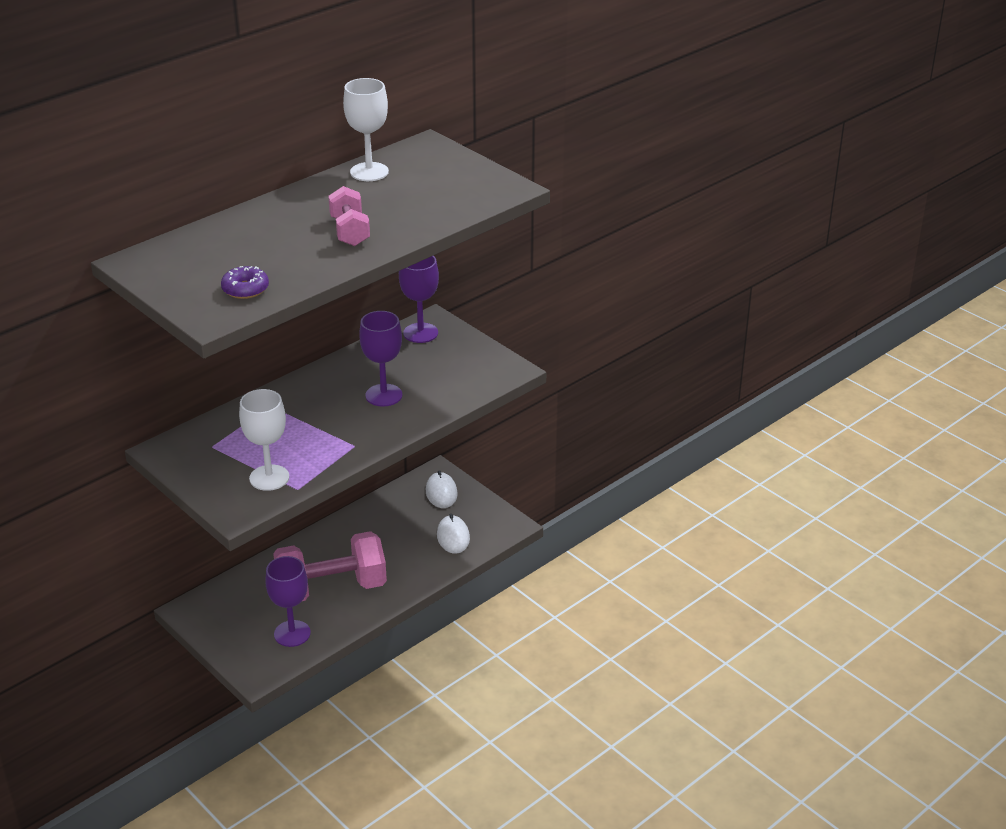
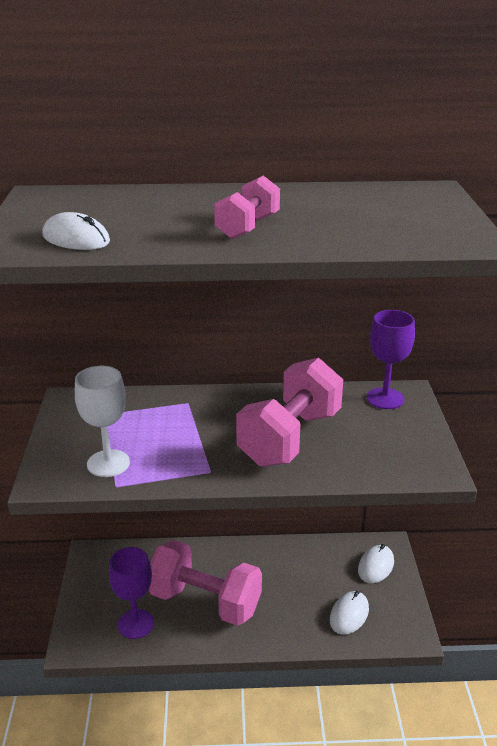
camera: 40 degrees right, 5 degrees down
(245, 289) = (76, 238): purple donut -> white mouse
(369, 172) = (343, 192): white goblet -> none
(384, 395) = (290, 438): purple goblet -> pink dumbbell

